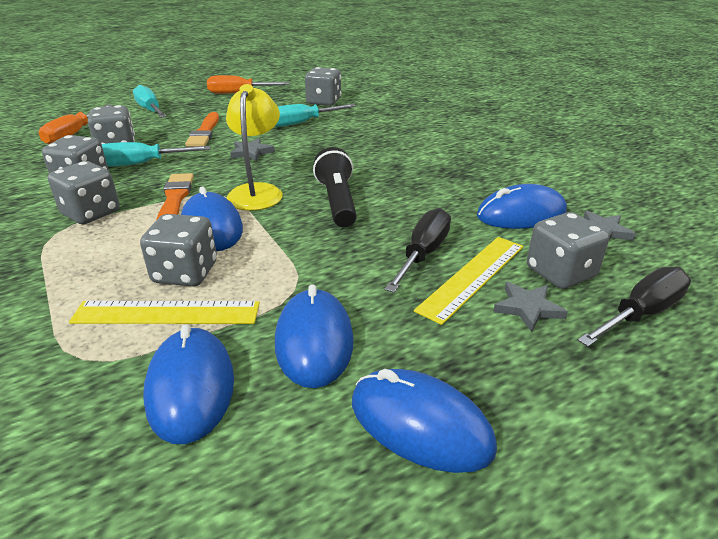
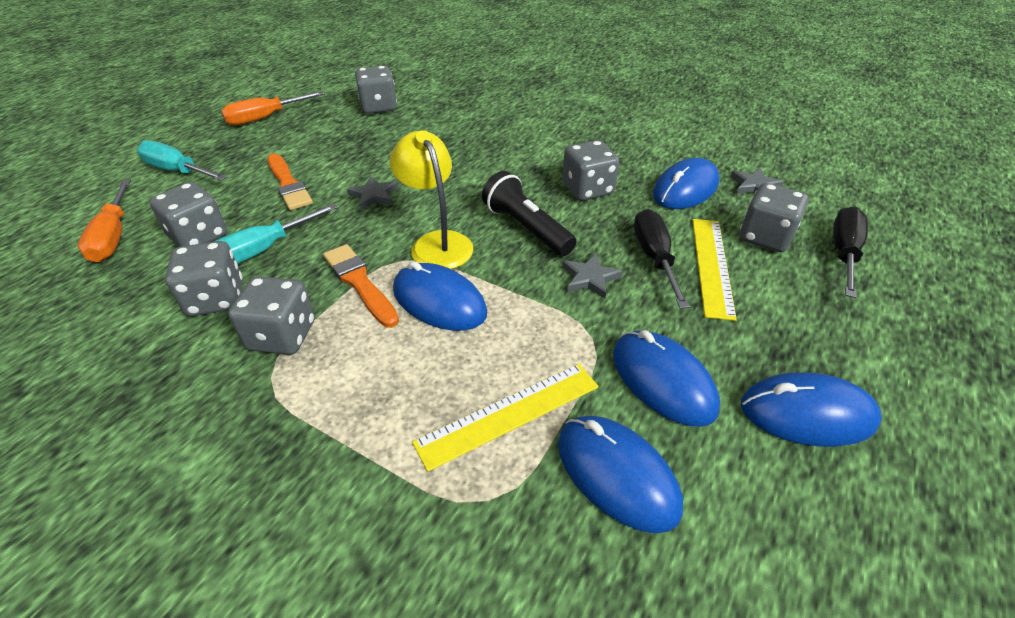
camera: 30 degrees left, 10 degrees up
(185, 273) = (475, 364): grey dice -> grey dice (587, 189)
(302, 123) = (386, 141): turquoise screwdriver -> none
(528, 308) = (775, 279): grey star -> grey star (590, 278)

